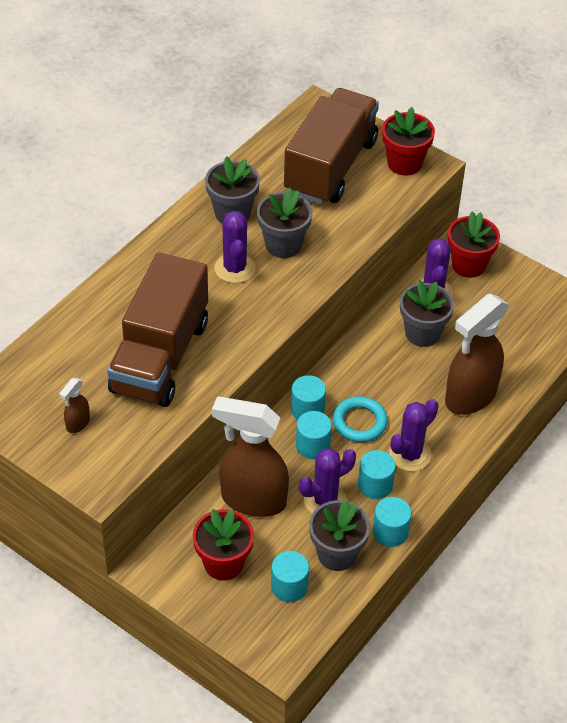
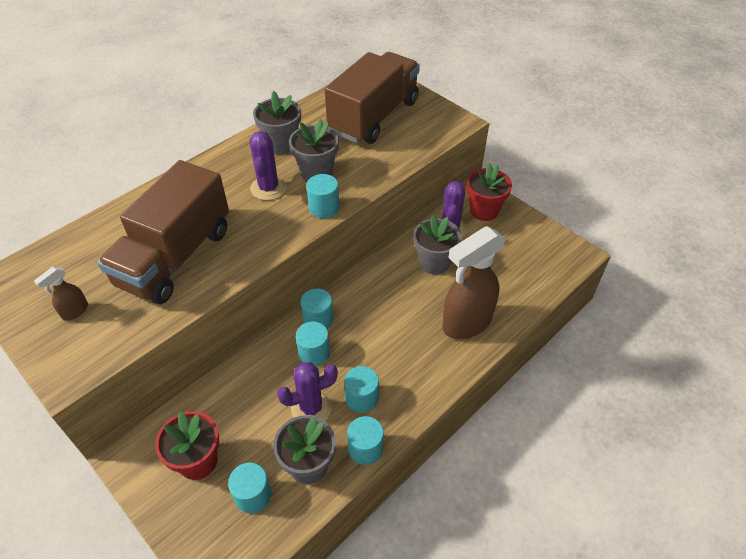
camera: 10 degrees right, 0 degrees up
(252, 499) = (244, 398): brown spray bottle -> none
(303, 285) = (324, 207): none -> turquoise cylinder
(359, 422) = (361, 335): turquoise ring -> none
(404, 163) = (437, 119): red flower pot -> none
(410, 454) = (401, 371): purple cactus -> none

